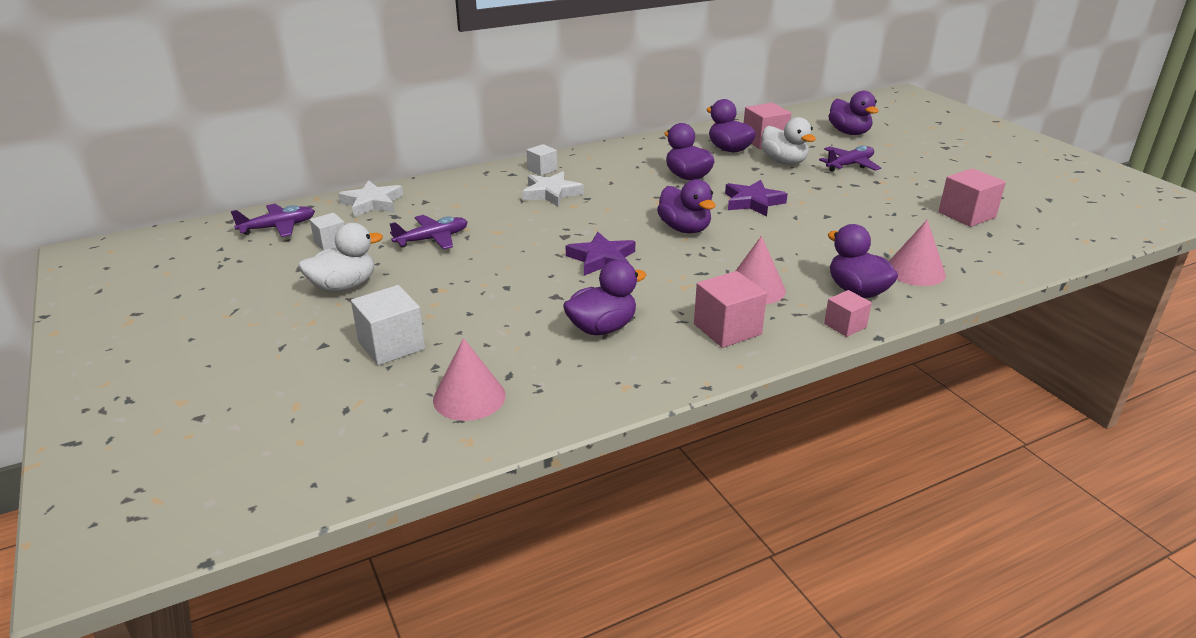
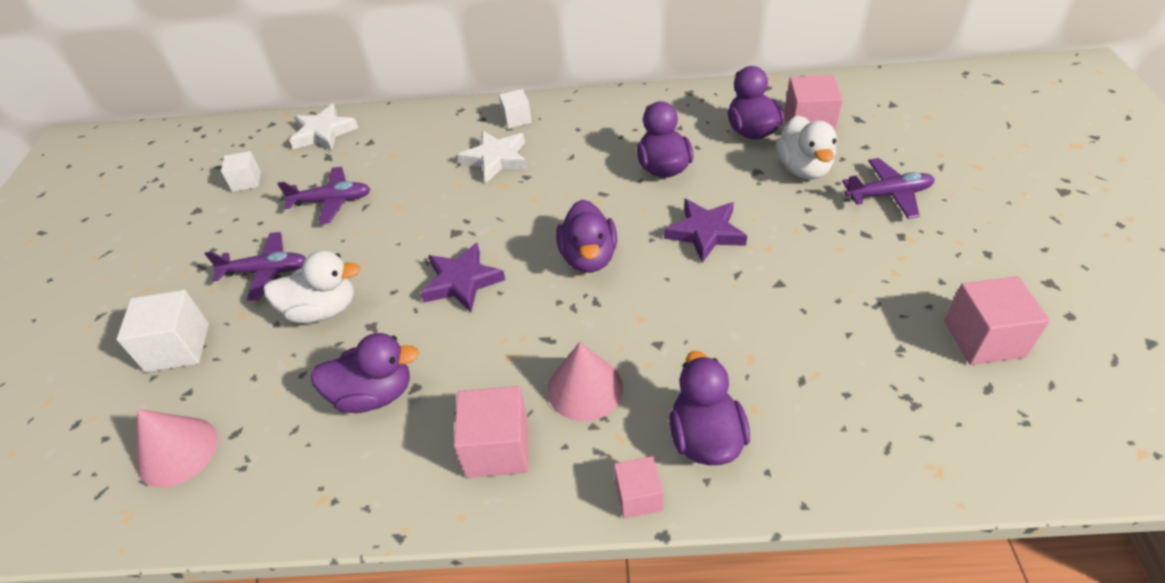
camera: 30 degrees right, 15 degrees up
(278, 227) = (224, 148): purple plane -> purple plane (266, 272)
(344, 287) = (208, 248): white duck -> white duck (322, 310)
(849, 133) = (938, 132): purple duck -> none
(915, 271) = (815, 427): pink cone -> none

